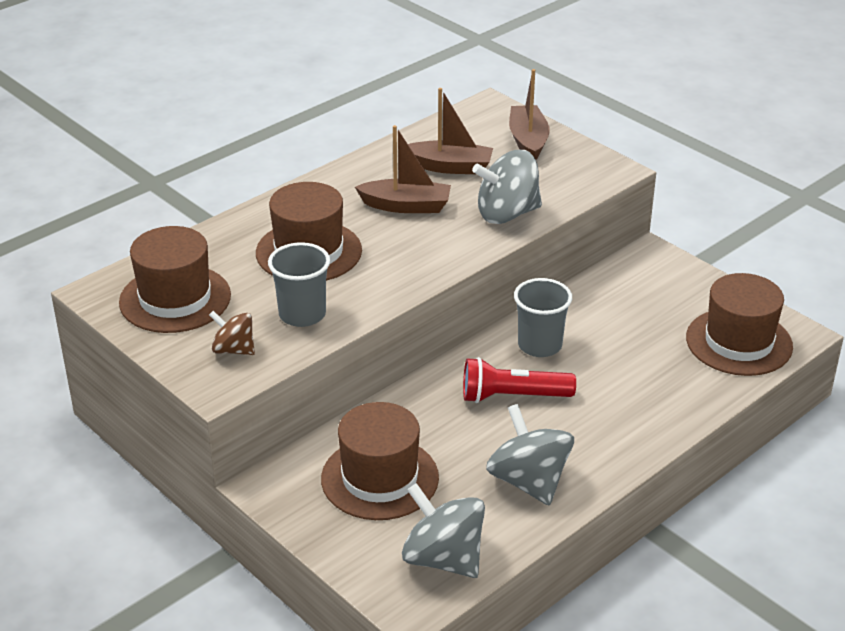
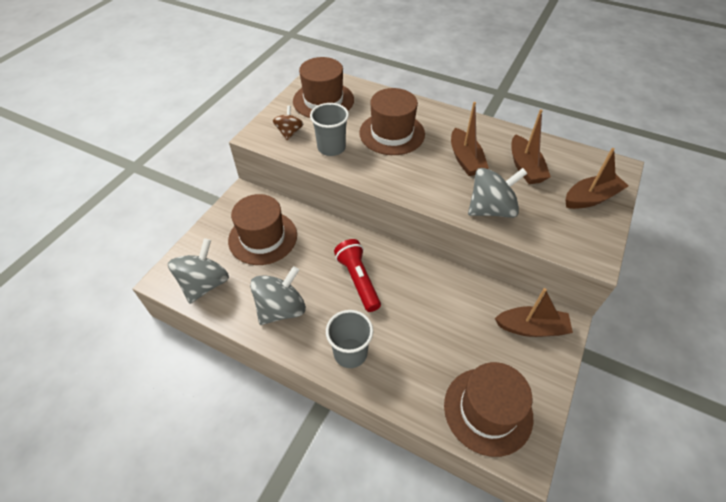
camera: 70 degrees right, 15 degrees up
(507, 214) = (491, 209): grey spinning top -> grey spinning top turned 105 degrees clockwise
(539, 345) = (416, 281): grey cup -> grey cup (350, 353)
(647, 277) = (531, 328): none -> brown boat

